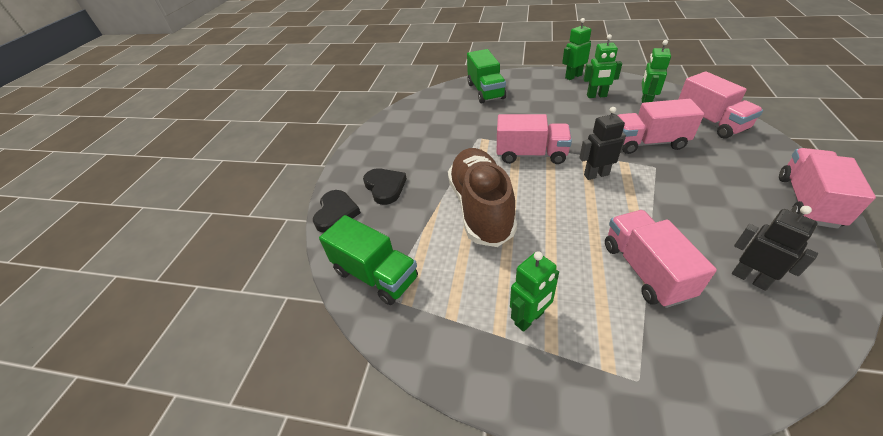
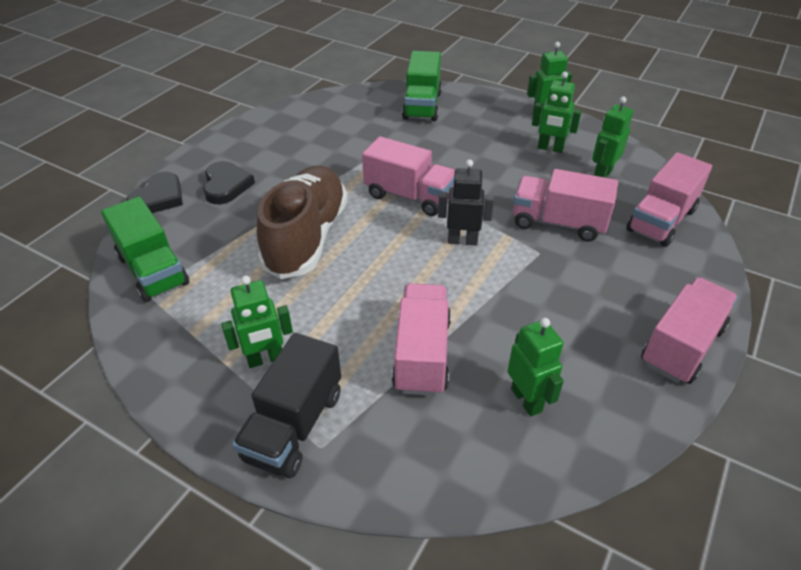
camera: 15 degrees right, 0 degrees up
(601, 369) = (294, 425): none -> black truck
(710, 122) = (661, 220): pink truck -> pink truck turned 45 degrees clockwise
(750, 278) = (526, 400): black robot -> green robot

